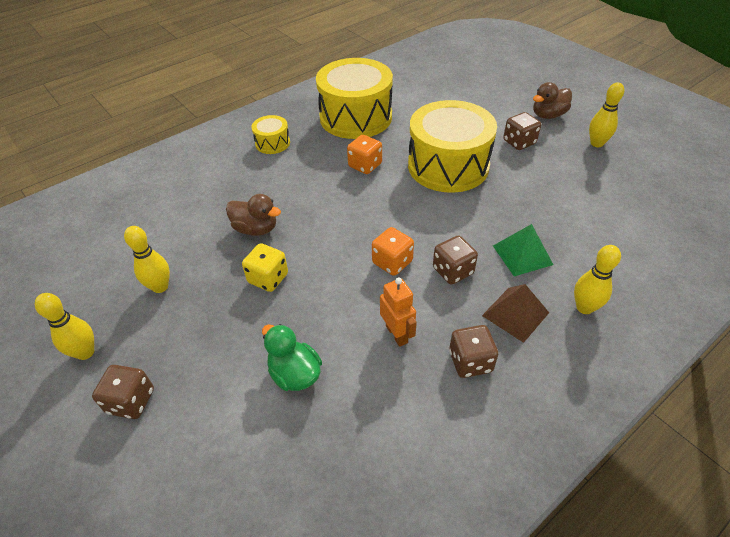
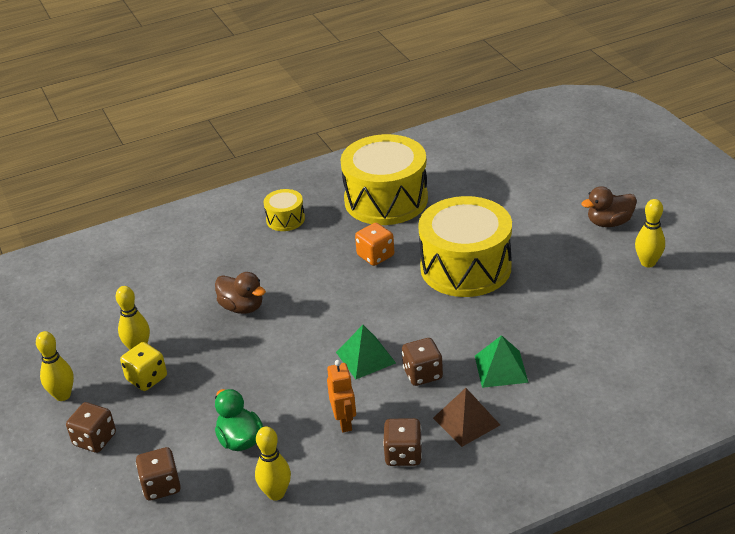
camera: 15 degrees right, 10 degrees down
(268, 278) = (240, 355): yellow dice -> yellow dice (147, 378)
(392, 262) = (365, 357): orange dice -> green pyramid
(519, 142) = (558, 250): brown dice -> brown dice (161, 486)
(584, 307) = (538, 426): yellow bowling pin -> yellow bowling pin (276, 493)

